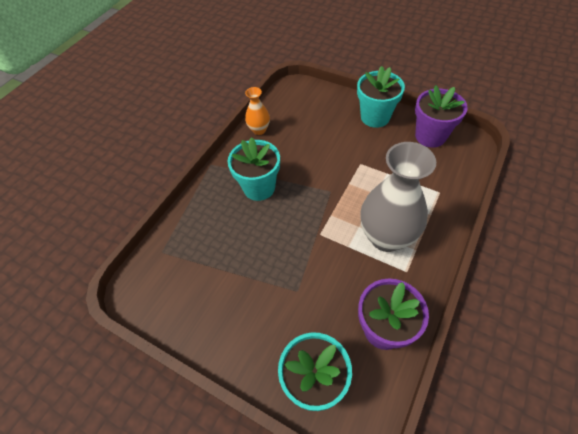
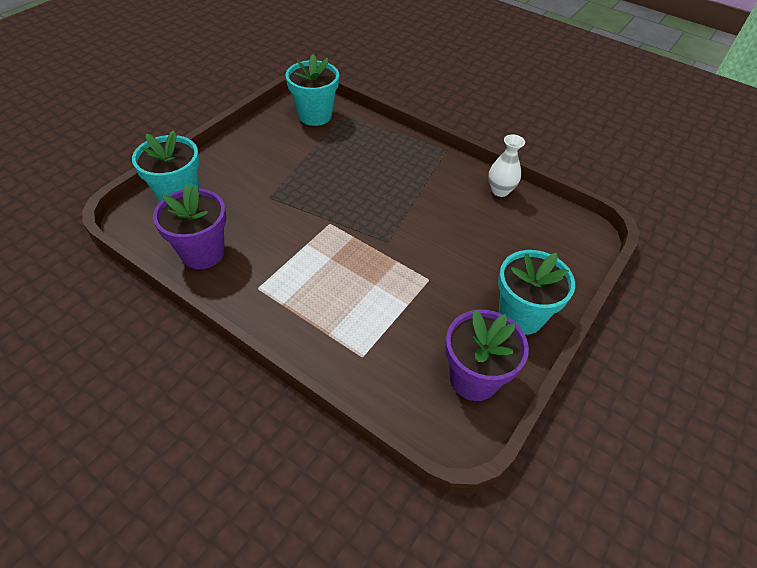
camera: 90 degrees right, 5 degrees down
(259, 130) = (500, 191): orange vase -> white vase
(259, 187) = (406, 182): turquoise flower pot -> turquoise flower pot (315, 115)
(386, 237) = (308, 280): grey vase -> none

